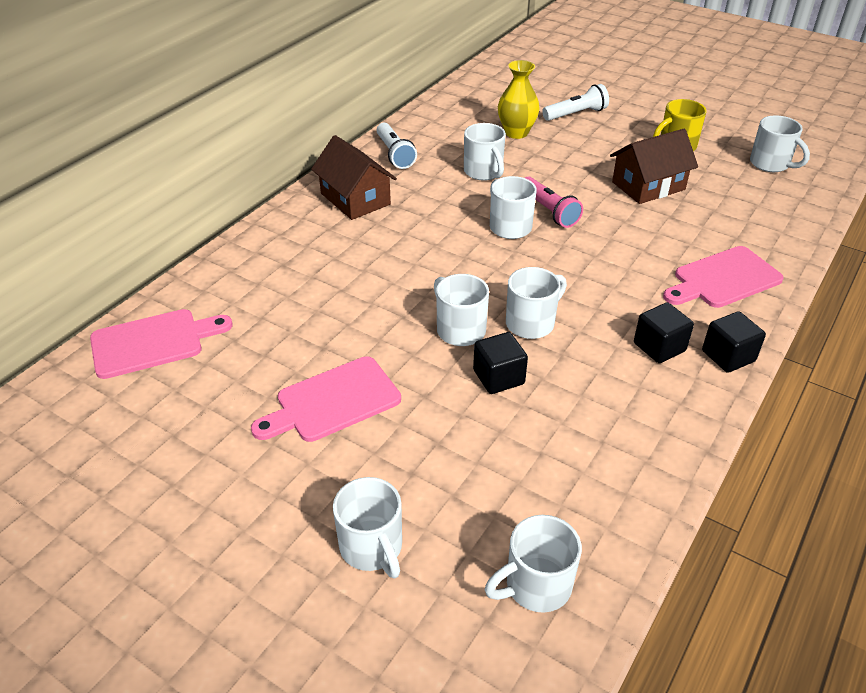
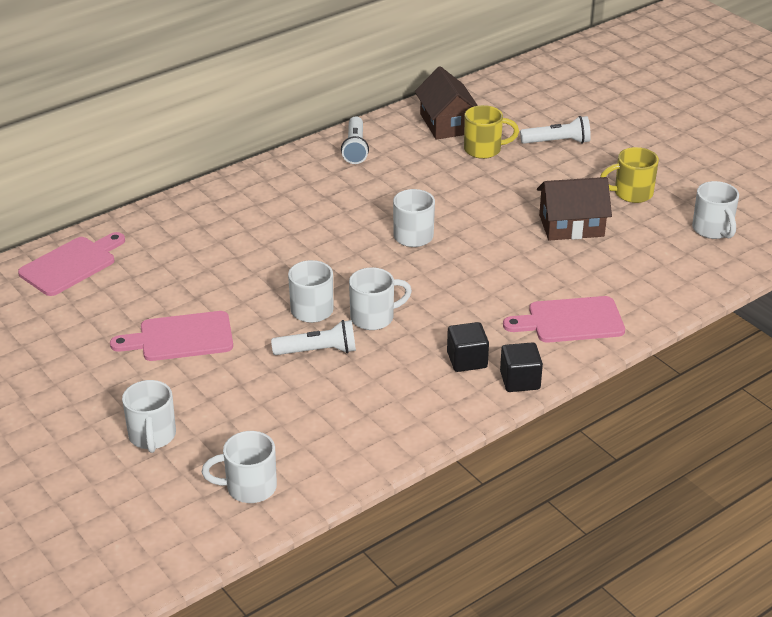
camera: 20 degrees right, 5 degrees down
(153, 342) = (71, 264): pink cutting board -> pink cutting board turned 45 degrees counterclockwise
(355, 199) = (294, 183): brown house -> brown house (447, 123)
(484, 172) = (425, 182): white mug -> none
(498, 377) = (318, 351): black cube -> white flashlight
(516, 133) = (484, 150): yellow vase -> yellow mug
(549, 211) = (459, 229): pink flashlight -> none

